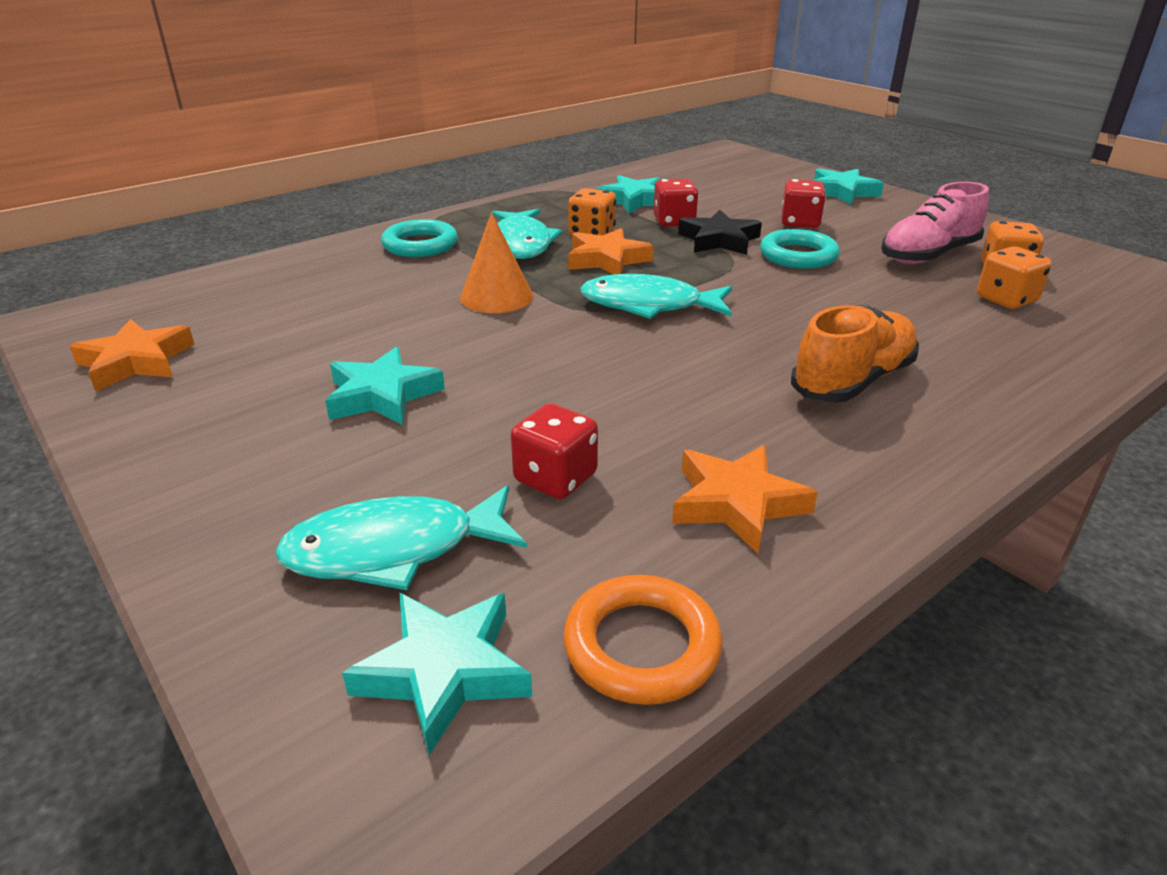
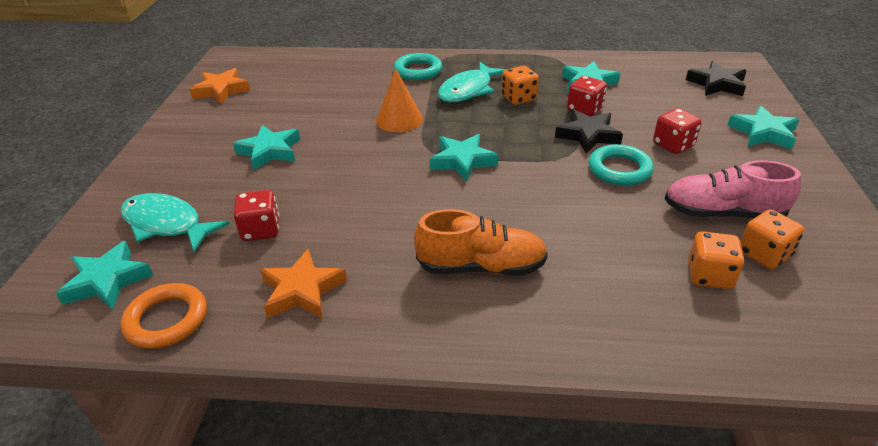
camera: 45 degrees right, 5 degrees up
(607, 260) = (494, 120): orange star -> none
(648, 305) = (462, 161): turquoise fish -> turquoise star
(741, 169) = (716, 84): none -> black star

